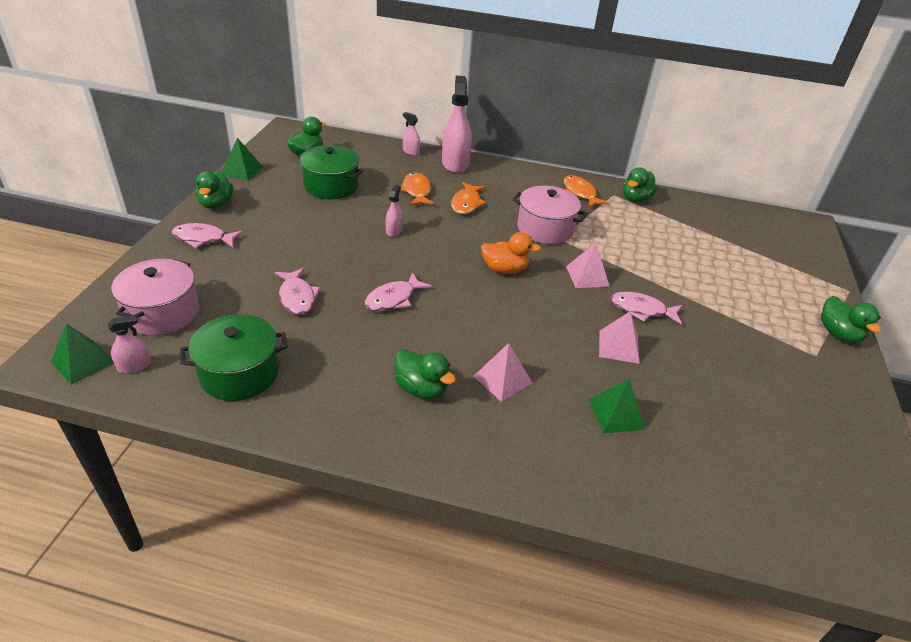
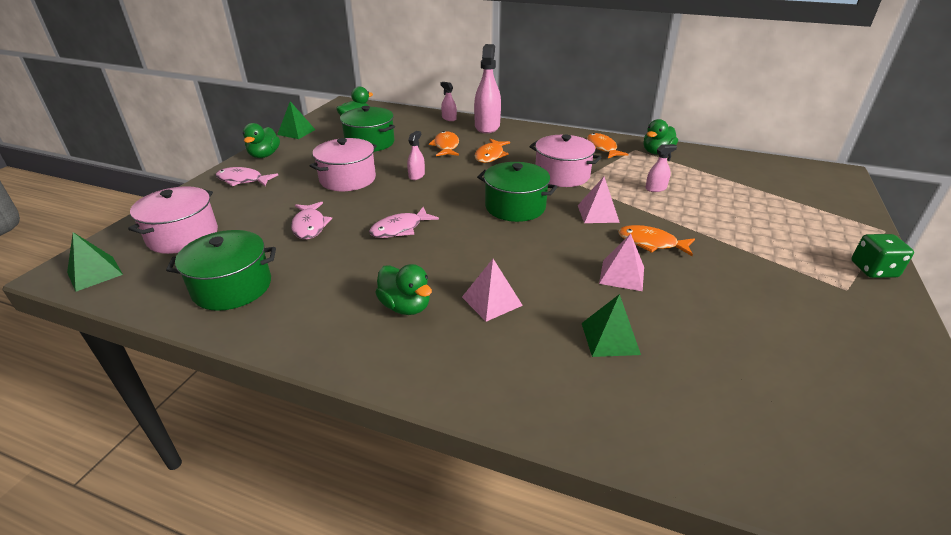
camera: 10 degrees right, 5 degrees down
(134, 366) = (138, 278): pink spray bottle -> pink spray bottle (655, 188)
(320, 236) = (348, 179): none -> pink pot
(504, 269) = (515, 207): orange duck -> green pot
(641, 310) = (651, 243): pink fish -> orange fish
(838, 334) = (873, 270): green duck -> green dice

